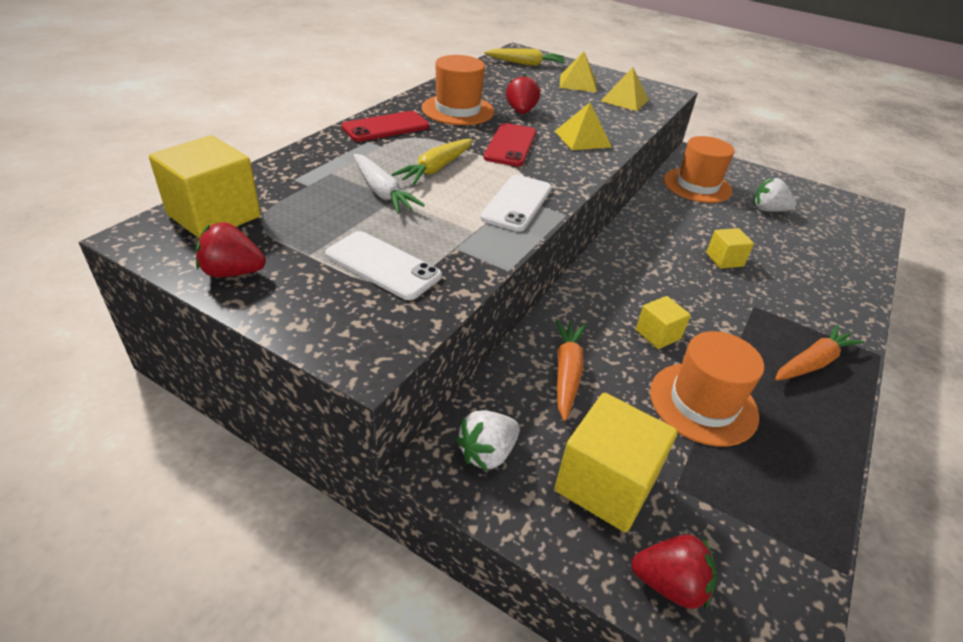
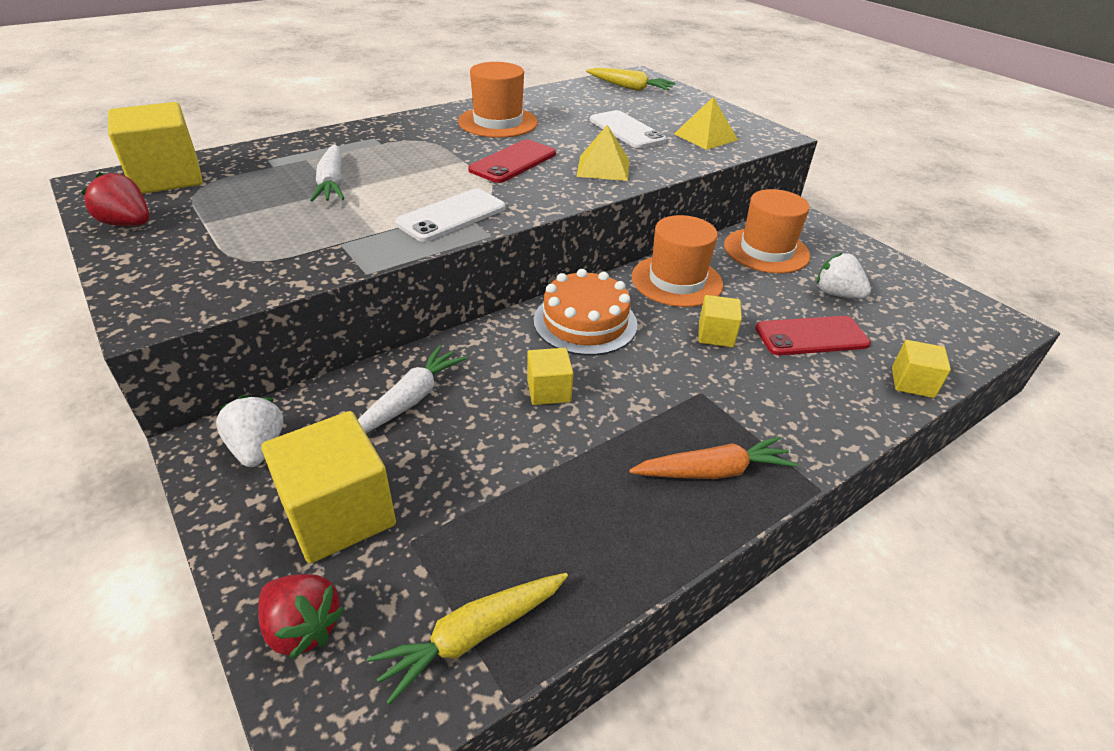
camera: 25 degrees right, 0 degrees up
(383, 265) = (255, 244): white phone -> white phone (626, 130)
(386, 127) = (405, 128): red phone -> red phone (811, 336)
(436, 169) = (408, 171): yellow carrot -> yellow carrot (472, 636)
(487, 453) = (258, 448): white strawberry -> white strawberry turned 90 degrees clockwise
(521, 112) = (565, 132): red strawberry -> none
(566, 372) = (410, 400): orange carrot -> white carrot
(578, 83) = (668, 113): yellow pyramid -> none
(631, 272) = (585, 322): none -> orange cake
(703, 403) = (527, 472): orange hat -> orange hat (677, 281)
(863, 264) = (912, 382): none -> yellow cube

